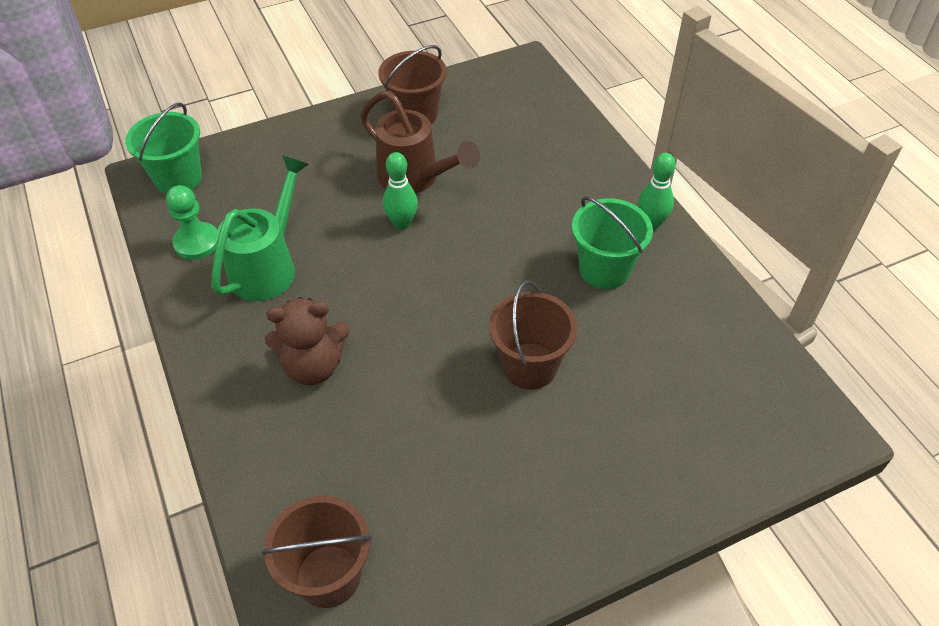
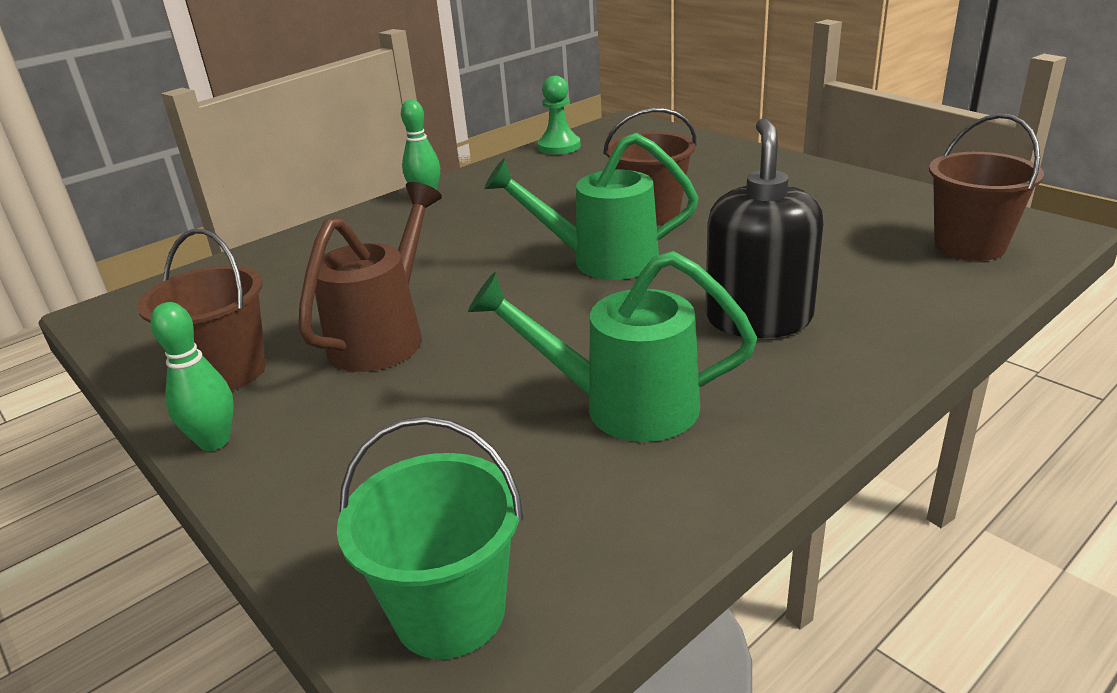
camera: 105 degrees left, 20 degrees down
(197, 242) = (617, 504): green pawn -> green pawn (559, 147)
(313, 366) = (758, 319): brown teddy bear -> black soap dispenser
(402, 223) = (480, 323): green bowling pin -> green bowling pin (214, 441)
(456, 307) = (602, 261): none -> green watering can
(604, 269) = (502, 205): green bucket -> none

